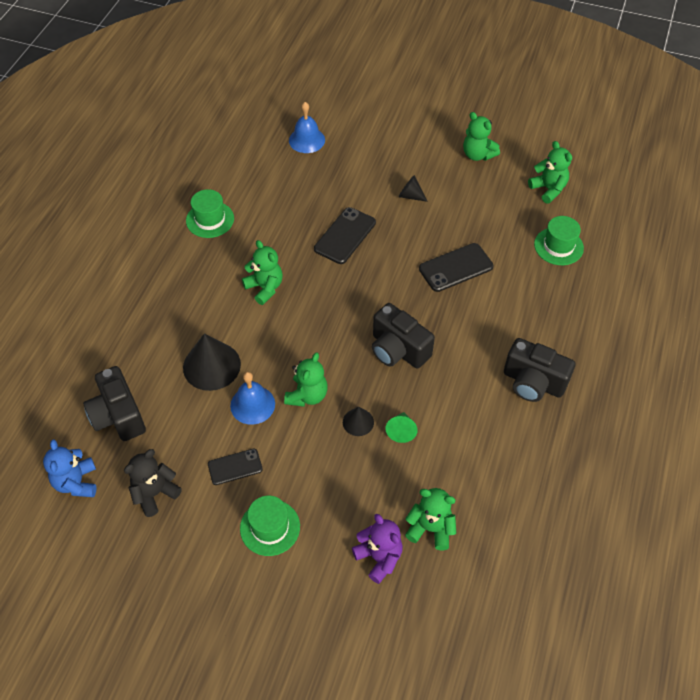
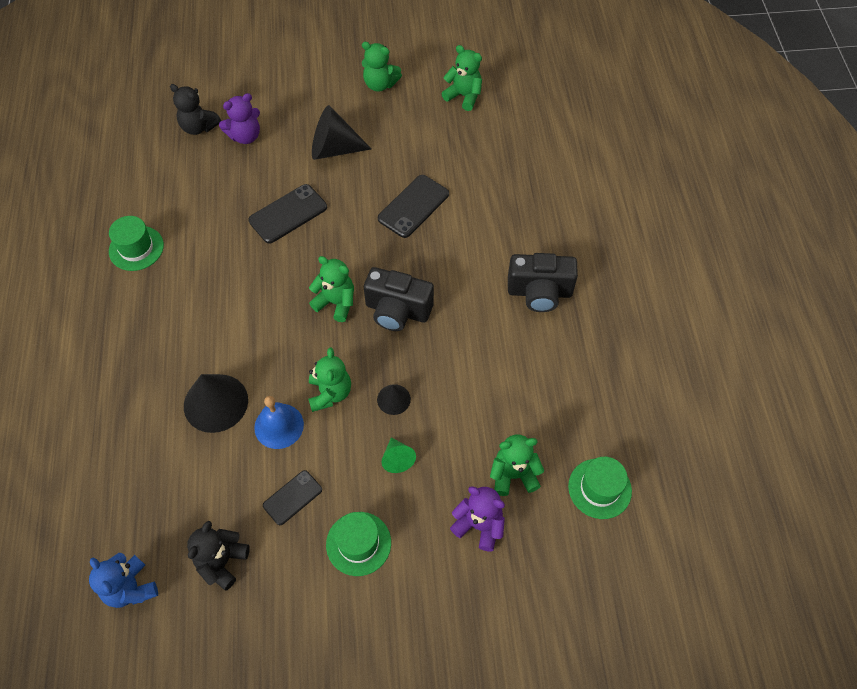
camera: 25 degrees left, 5 degrees up
(118, 416) = (140, 497): black camera -> none
(265, 288) = (231, 299): green teddy bear -> green teddy bear (336, 302)
(307, 140) = (199, 127): blue bell -> black teddy bear
(341, 160) = (245, 136): none -> purple teddy bear
(345, 236) = (288, 214): black phone -> black phone turned 45 degrees clockwise
(401, 431) = (439, 390): green cone -> green cone (397, 459)
(410, 196) = (334, 149): black cone -> black cone, size x1.90
(558, 246) = (500, 149): green hat -> green hat (599, 488)

